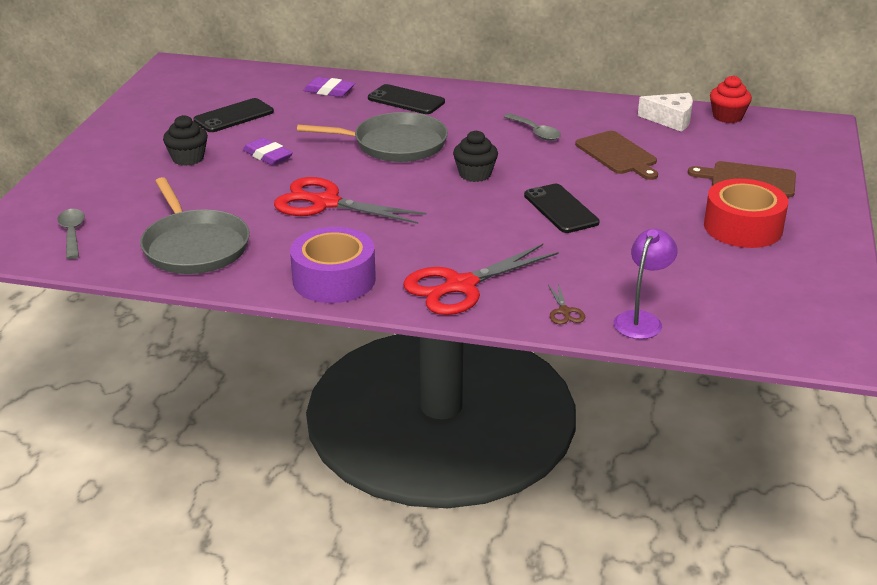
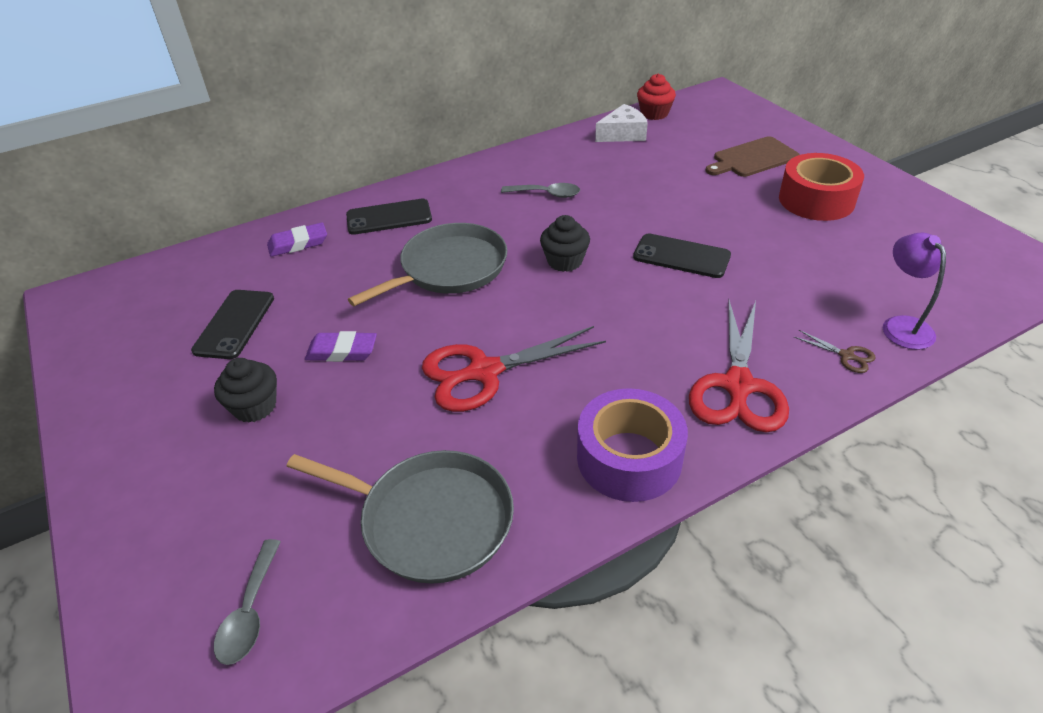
camera: 40 degrees left, 10 degrees up
(72, 233) = (250, 611): grey spoon -> grey spoon turned 120 degrees counterclockwise
(618, 155) = (638, 183): brown cutting board -> none

